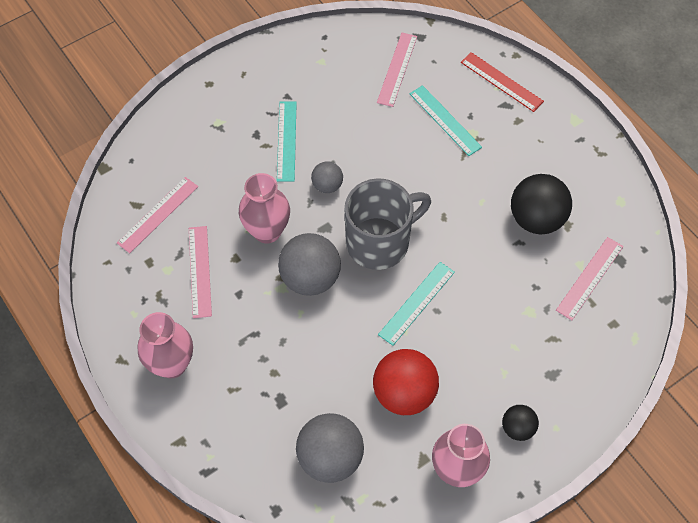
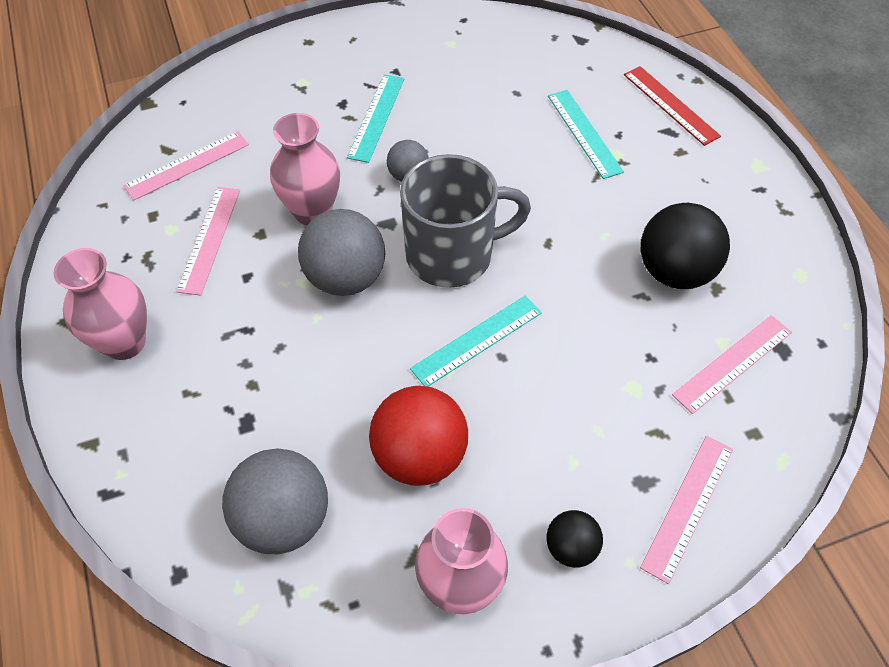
camera: 15 degrees right, 5 degrees down
(397, 69) = (540, 67): pink ruler -> pink ruler (687, 506)

